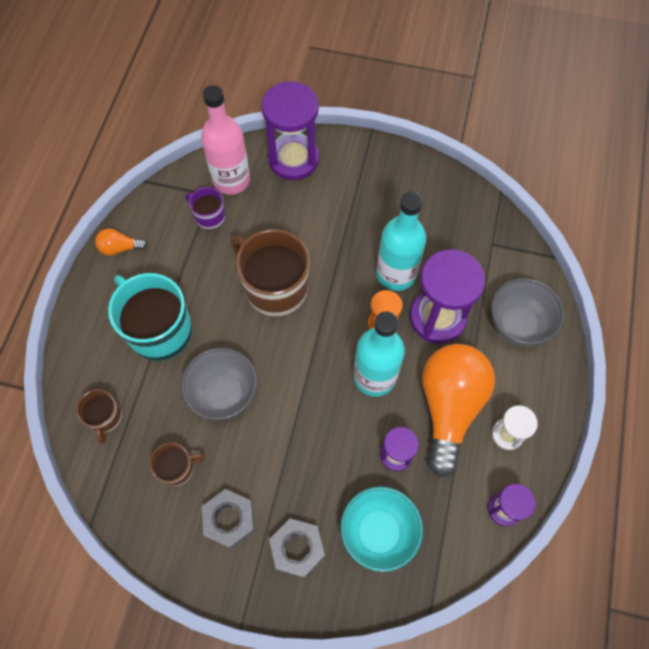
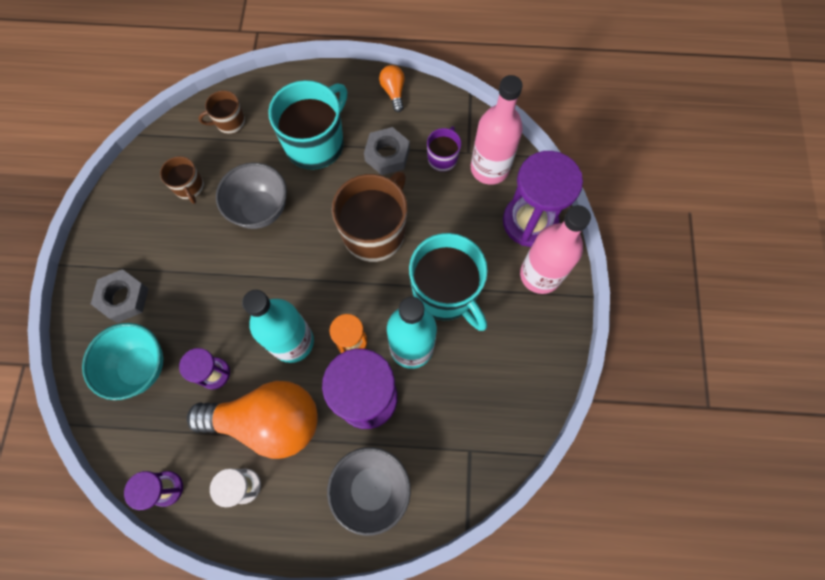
camera: 80 degrees right, 5 degrees up
(229, 519) = (147, 237): grey nut -> grey nut (387, 155)
(345, 162) = (540, 275): none -> pink bottle
(348, 237) = (445, 292): none -> turquoise mug

